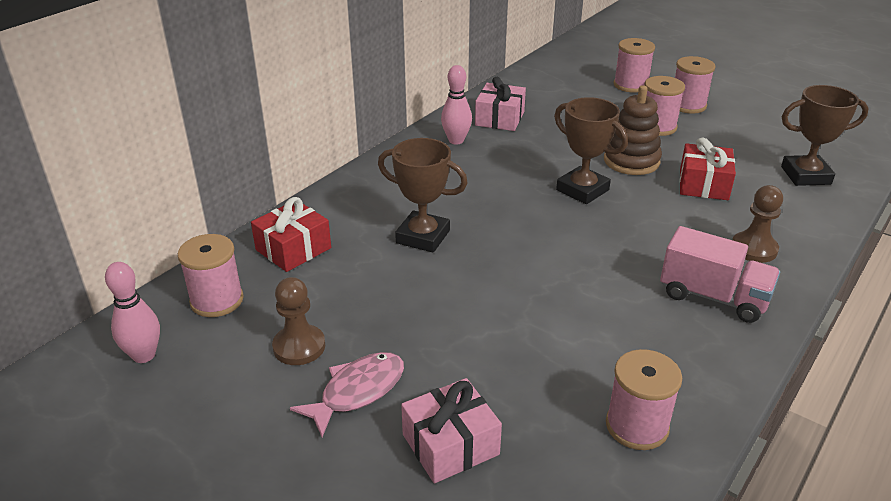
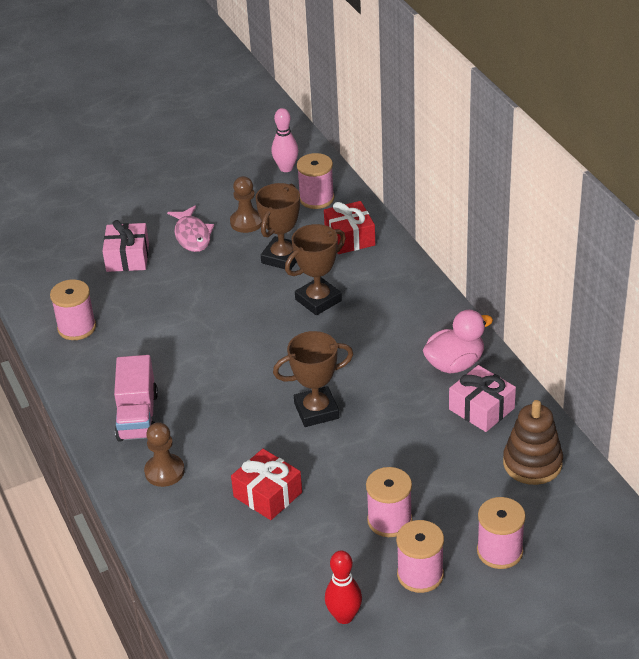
camera: 120 degrees right, 5 degrees up
(456, 140) = (455, 364): pink bowling pin -> pink duck
(631, 161) = (339, 466): brown stacking toy -> brown stacking toy (532, 463)
(713, 297) = (137, 416): pink truck -> pink truck turned 60 degrees counterclockwise
(760, 122) = (344, 616): none -> red bowling pin
(805, 175) = (227, 580): brown trophy -> brown trophy (282, 257)

